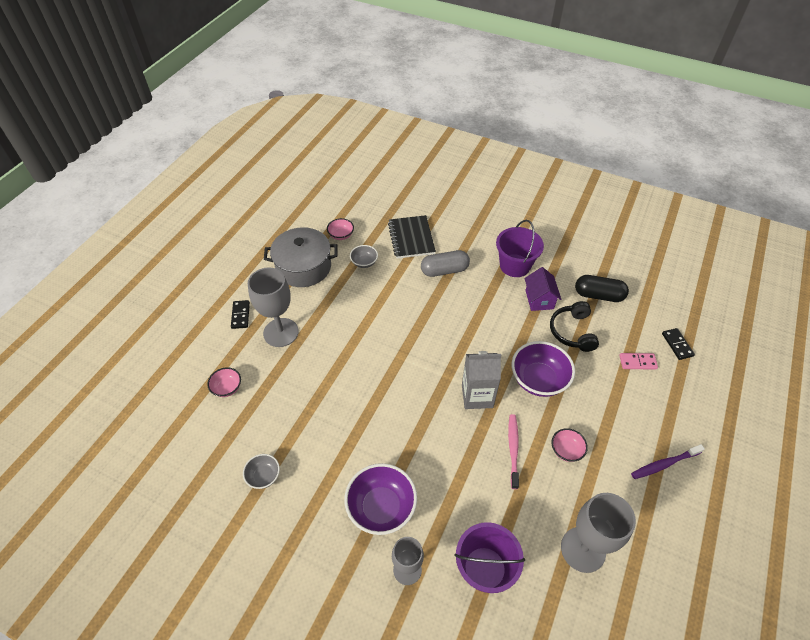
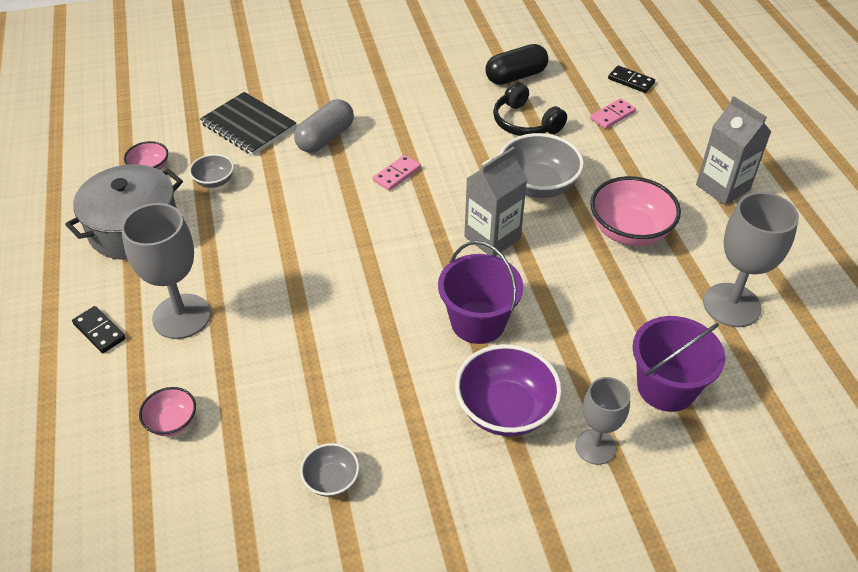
camera: 40 degrees left, 5 degrees down
(462, 318) = (397, 174): none -> pink domino
(513, 449) = (580, 263): pink toothbrush -> none
(515, 265) = (401, 93): purple bucket -> purple bucket (478, 322)
(538, 380) = (538, 185): purple bowl -> grey bowl
(539, 299) = (461, 111): purple house -> none
(566, 450) = (629, 231): pink bowl -> pink bowl, size x1.89
(664, 464) = (722, 187): purple toothbrush -> grey carton

